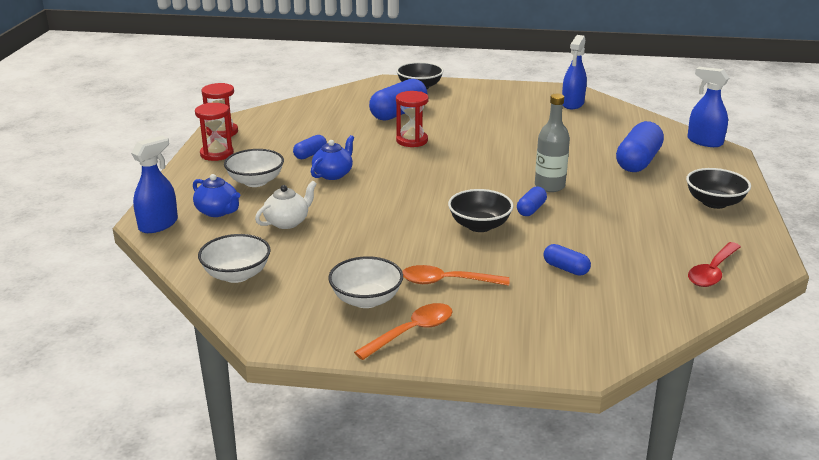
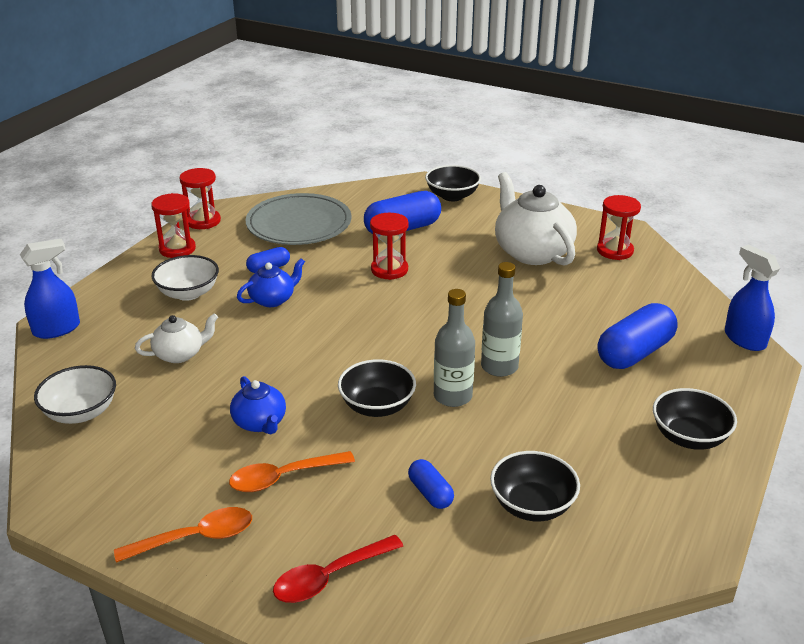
camera: 20 degrees right, 5 degrees up
(218, 211) = (123, 325): blue teapot -> blue teapot (260, 423)
(309, 122) = (299, 224): none -> grey plate
(366, 300) = (182, 480): white bowl -> none
(447, 282) = (283, 477): orange spoon -> orange spoon turned 45 degrees counterclockwise
(512, 113) = (532, 252): none -> white teapot
(531, 209) = (452, 396): blue capsule -> grey bottle
(572, 104) = (615, 251): blue spray bottle -> red hourglass
(643, 261) = (532, 505): none -> black bowl
(712, 272) = (608, 545): red spoon -> red spoon (330, 577)

